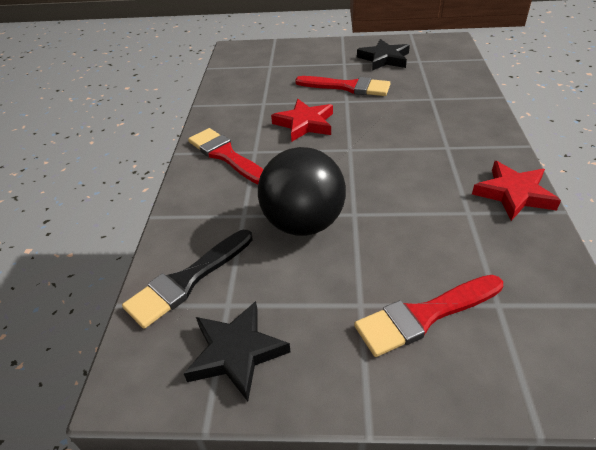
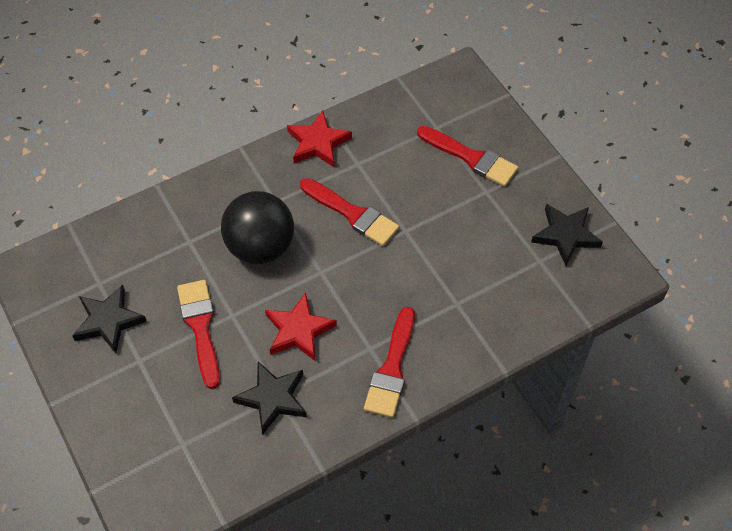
camera: 125 degrees left, 15 degrees up
(188, 280) = (540, 297): black brush -> none
(263, 100) = (272, 398): none -> black star
(303, 223) = (438, 258): black ball -> black ball (260, 247)
(401, 186) = (352, 214): none -> red brush

